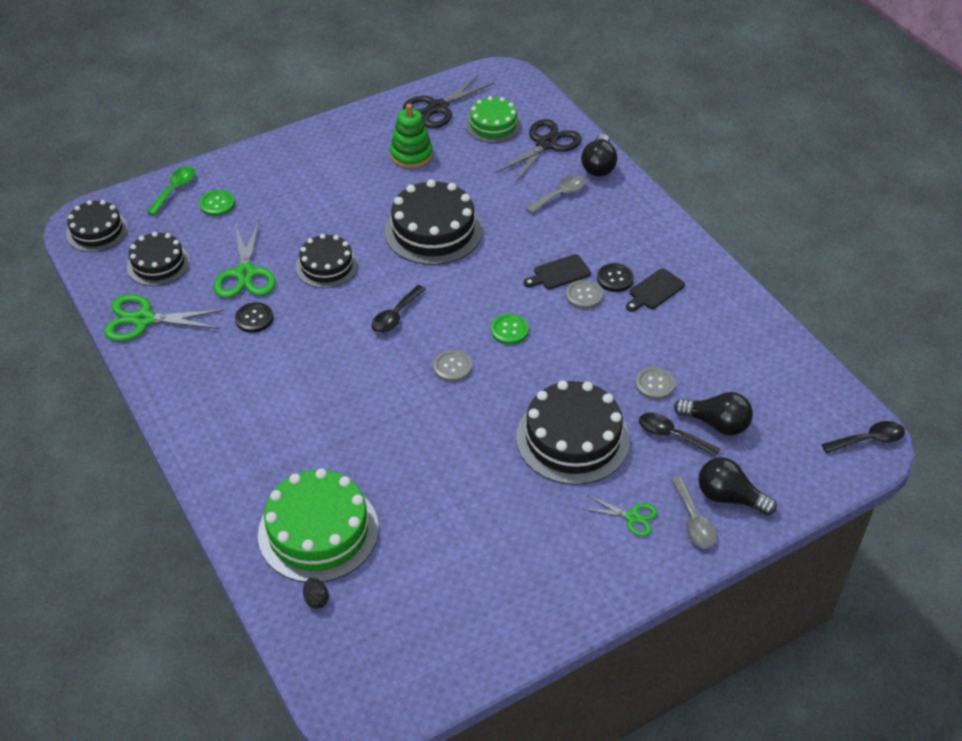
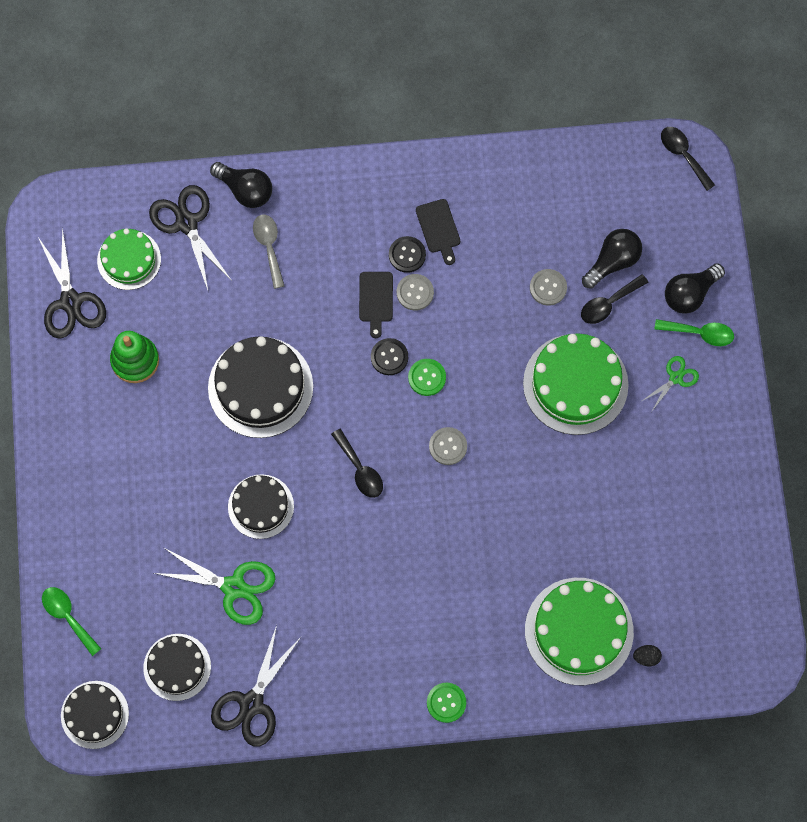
camera: 65 degrees left, 25 degrees up
(144, 320) = (252, 703): green scissors -> black scissors
(217, 204) = (113, 581): green button -> green button (446, 702)
(254, 318) = (300, 599): black button -> black button (389, 357)
(572, 439) = (575, 384): black cake -> green cake
(693, 521) = (700, 333): grey spoon -> green spoon
(869, 440) = (683, 155): black spoon -> black spoon turned 45 degrees counterclockwise

